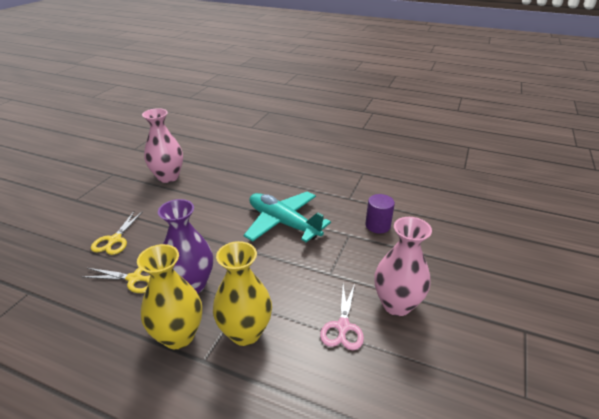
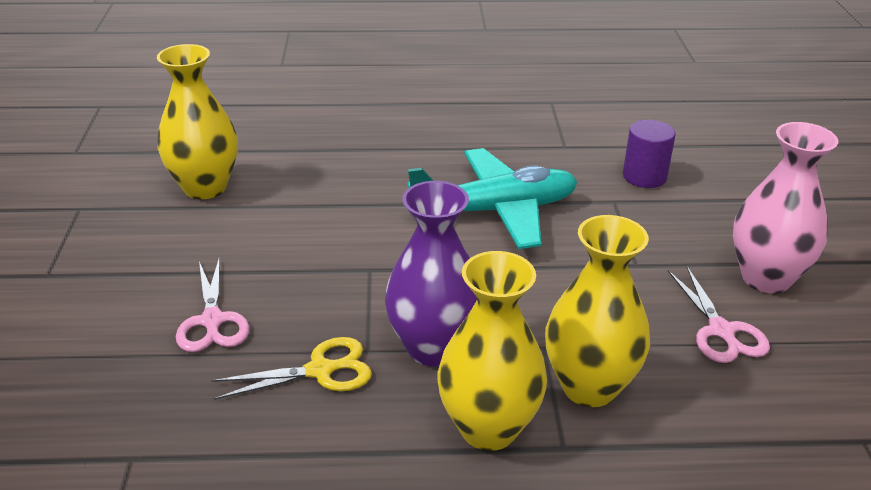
camera: 25 degrees left, 0 degrees up
(115, 240) = (212, 320): yellow scissors -> pink scissors
(168, 177) = (205, 187): pink vase -> yellow vase
(283, 223) = (495, 211): turquoise plane -> turquoise plane turned 150 degrees clockwise

